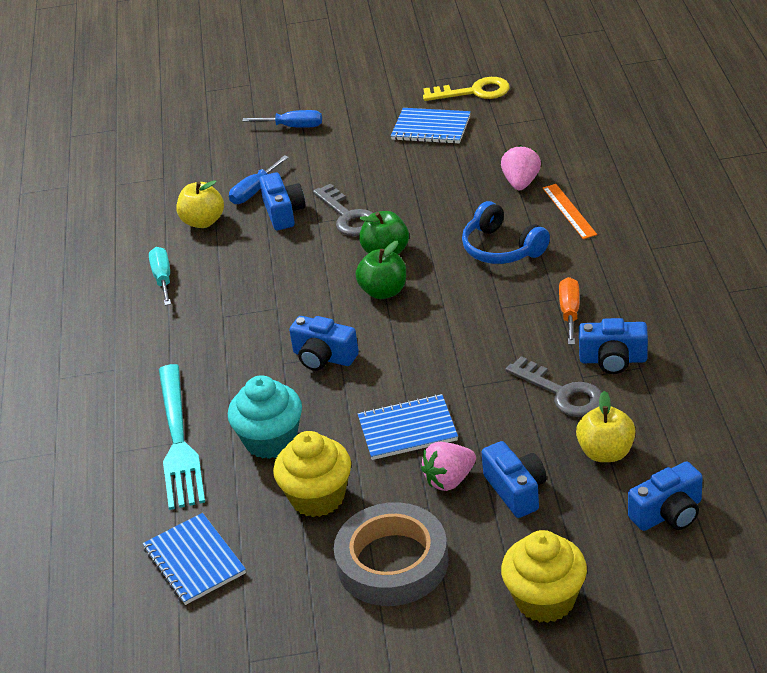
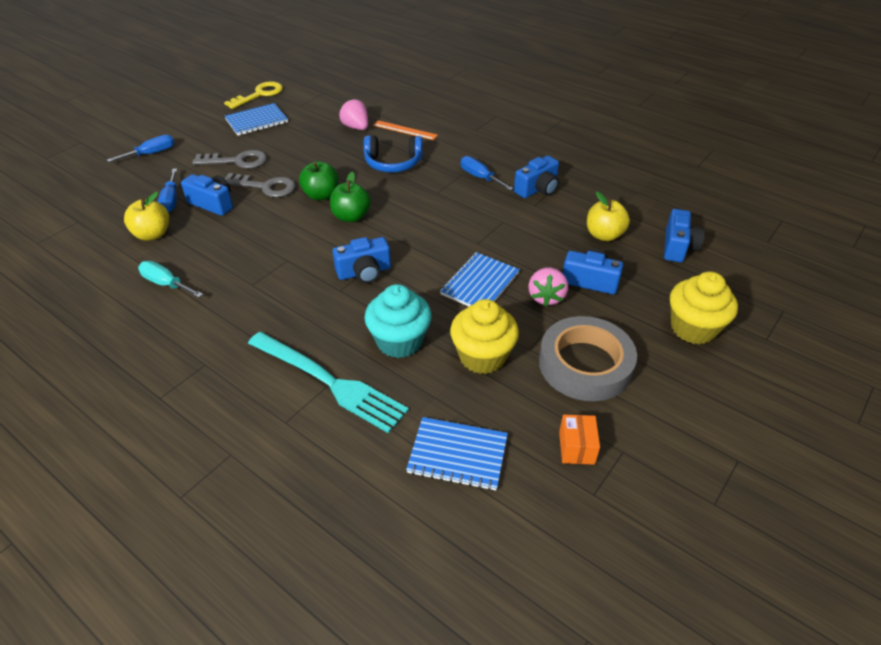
camera: 50 degrees left, 5 degrees up
(286, 620) = (576, 448): none -> orange box
(562, 393) = (536, 218): grey key -> grey key (237, 161)
(569, 312) = (480, 177): orange screwdriver -> blue screwdriver

